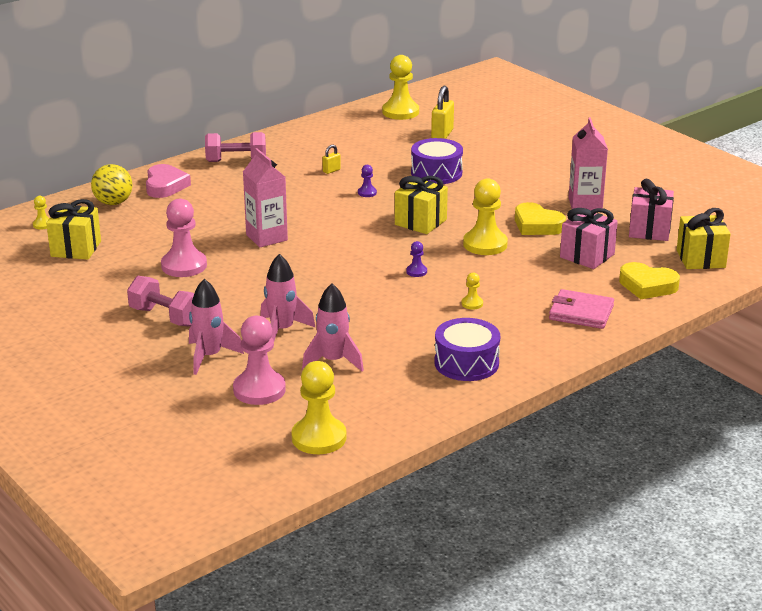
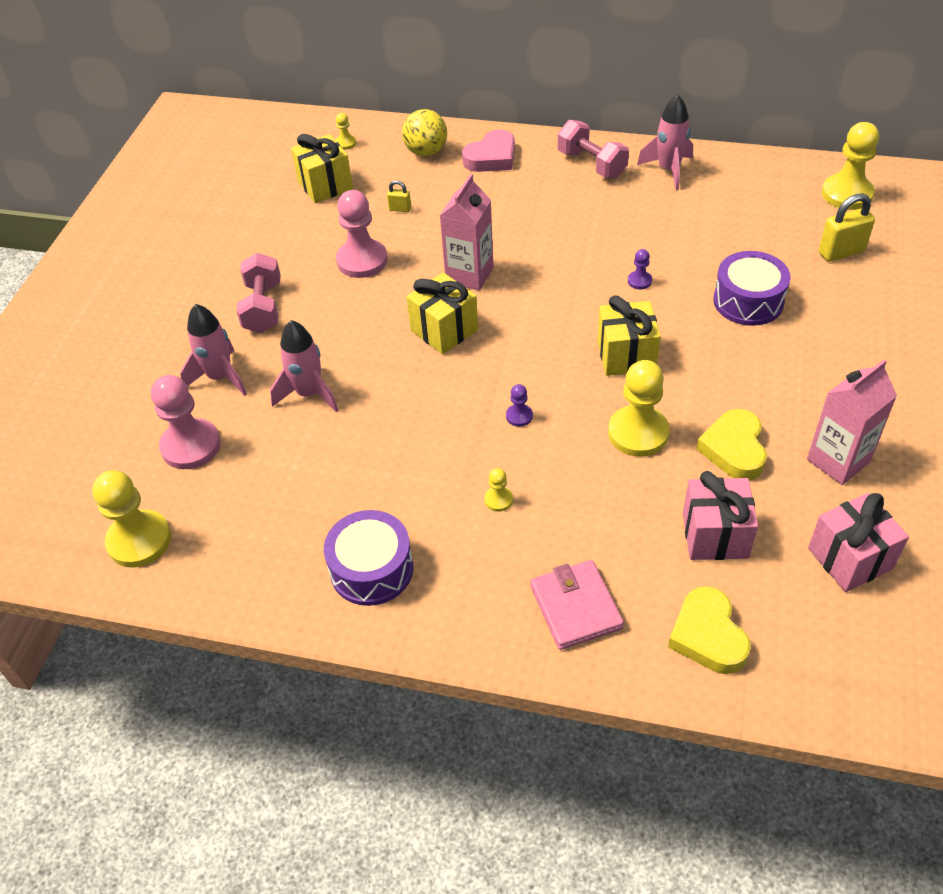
camera: 55 degrees right, 20 degrees up
(331, 171) = (653, 230): yellow padlock -> yellow padlock (400, 209)
(333, 361) = (284, 464): pink rocket -> pink rocket (668, 170)
(701, 259) = (840, 653): yellow gift -> yellow gift (444, 330)

